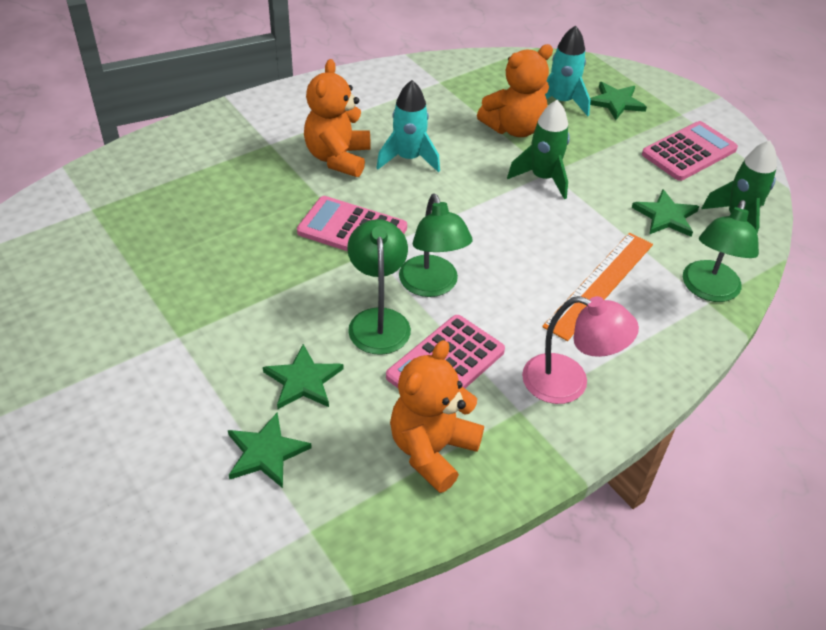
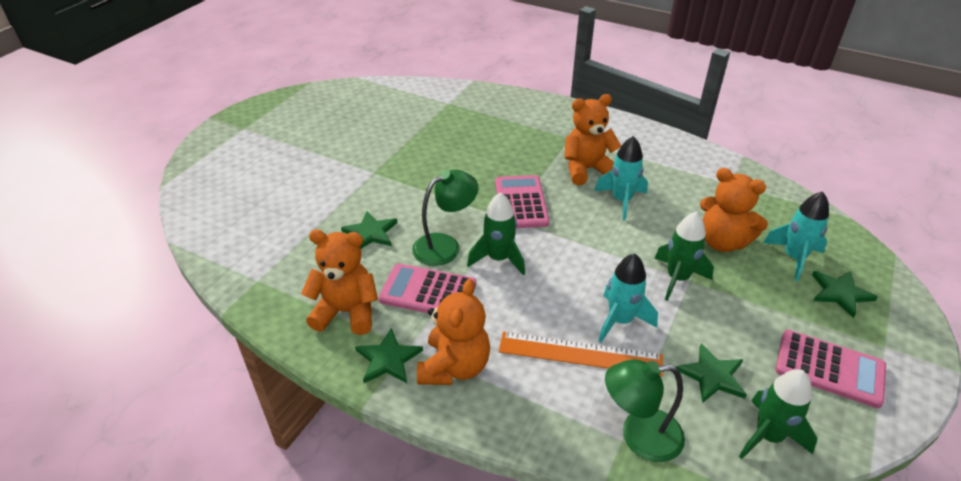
camera: 65 degrees right, 5 degrees down
(266, 453) = (306, 240): green star -> green star (388, 359)
(432, 286) = (498, 259): green lamp -> green rocket
(569, 383) = (454, 367): pink lamp -> orange teddy bear
(573, 239) = (620, 320): none -> turquoise rocket

